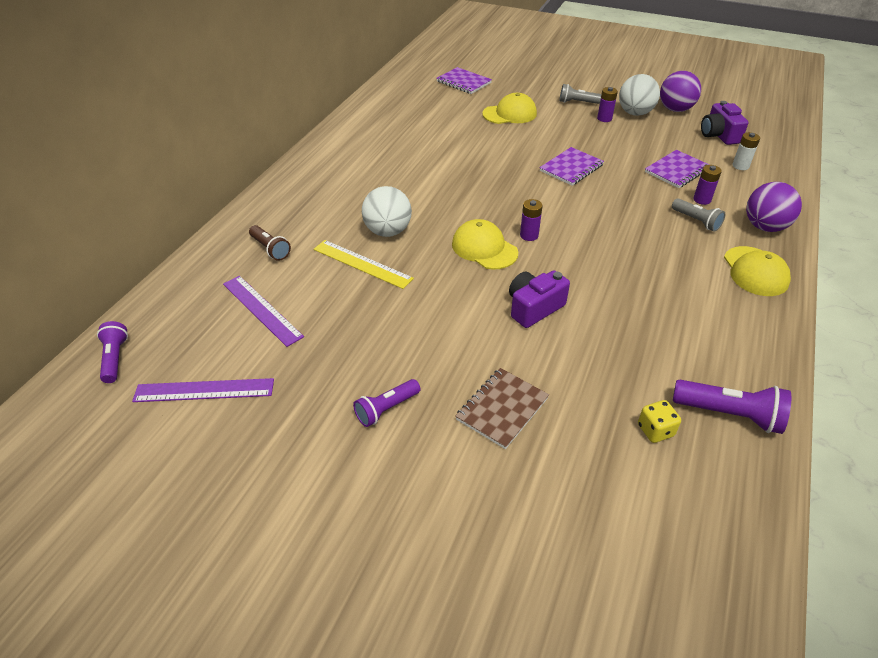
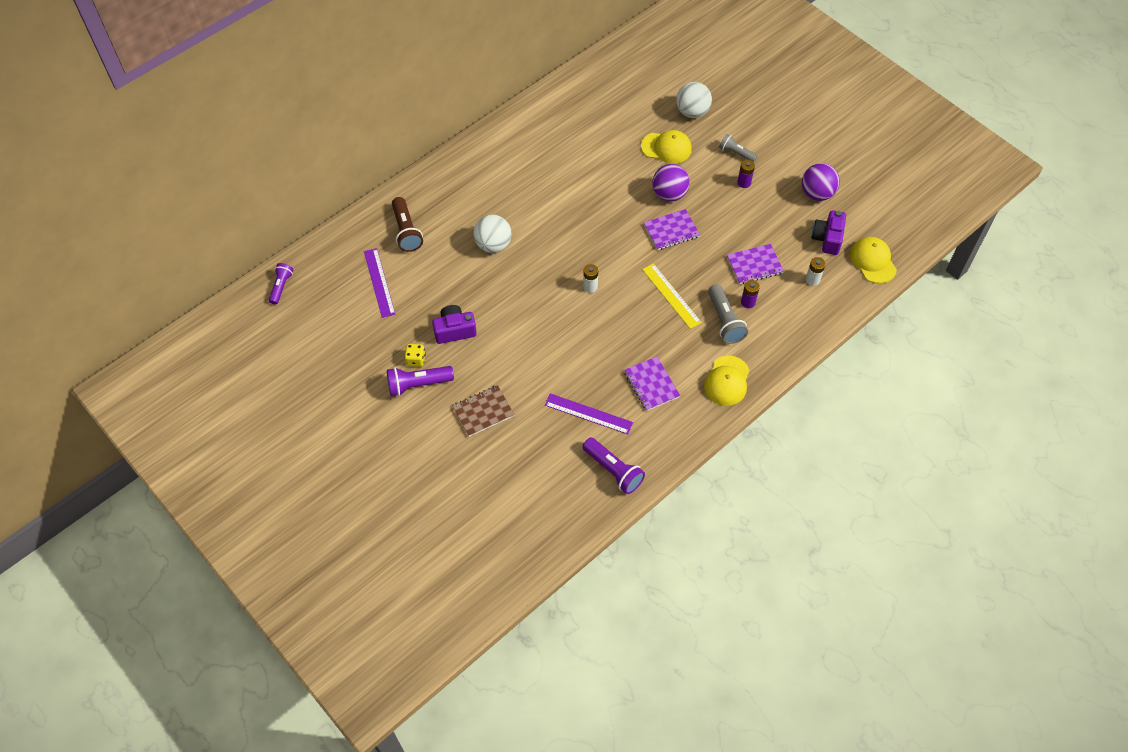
camera: 25 degrees right, 15 degrees up
(204, 390) = (323, 330): purple ruler -> purple ruler (588, 414)
(270, 249) = (406, 231): brown flashlight -> brown flashlight, size x1.51
(362, 263) = (460, 268): yellow ruler -> yellow ruler (671, 295)
(386, 409) = (418, 384): purple flashlight -> purple flashlight, size x1.51
(463, 82) = (654, 90): purple notebook -> purple notebook (651, 384)
(484, 248) = (551, 286): yellow cap -> yellow cap (873, 261)
(529, 235) = (590, 286): purple battery -> white battery
(534, 308) = (550, 349): purple camera -> purple camera (454, 330)
(635, 113) = (776, 185): white ball -> white ball (692, 112)
(655, 430) = (561, 461): yellow dice -> yellow dice (416, 360)
(696, 221) = (724, 321): grey flashlight -> grey flashlight, size x1.51
(764, 227) = (772, 346): purple ball -> purple ball (669, 194)

